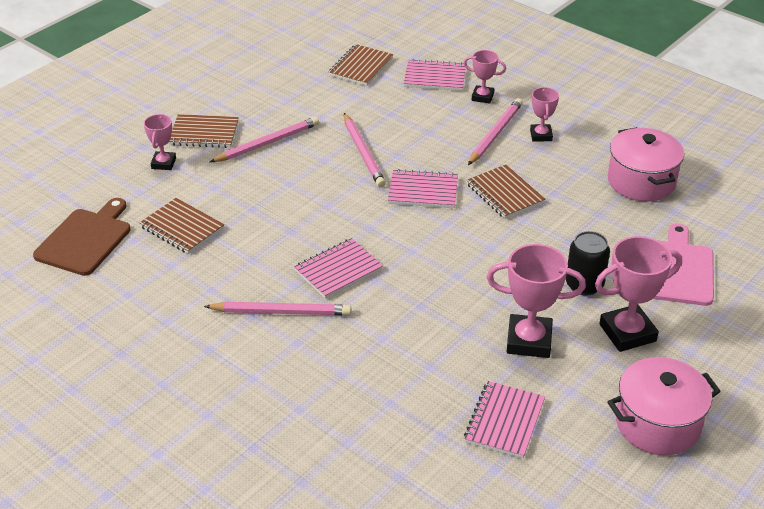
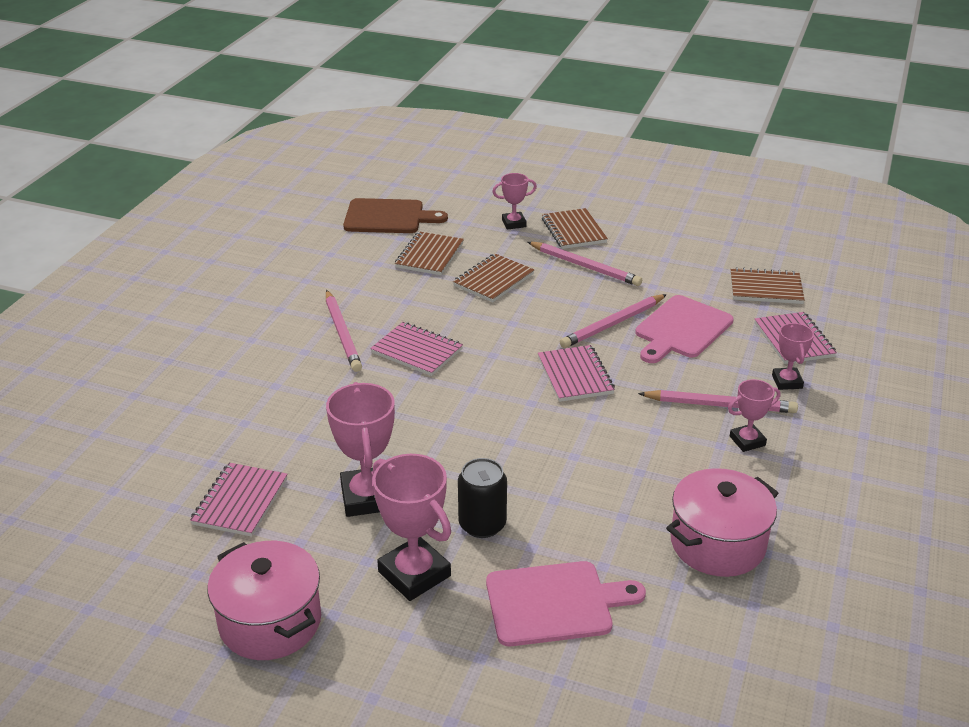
camera: 70 degrees right, 5 degrees down
(391, 122) = (681, 329): none -> pink cutting board
(504, 421) = (240, 501): pink notebook -> pink notebook turned 75 degrees counterclockwise
(505, 194) = (611, 433): brown notebook -> brown notebook (493, 280)

